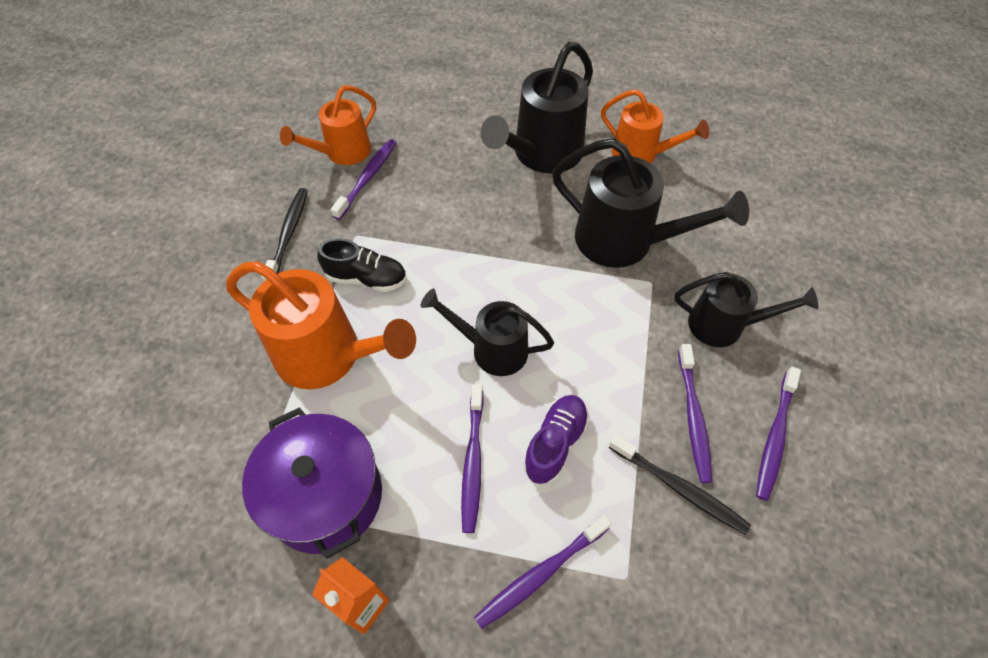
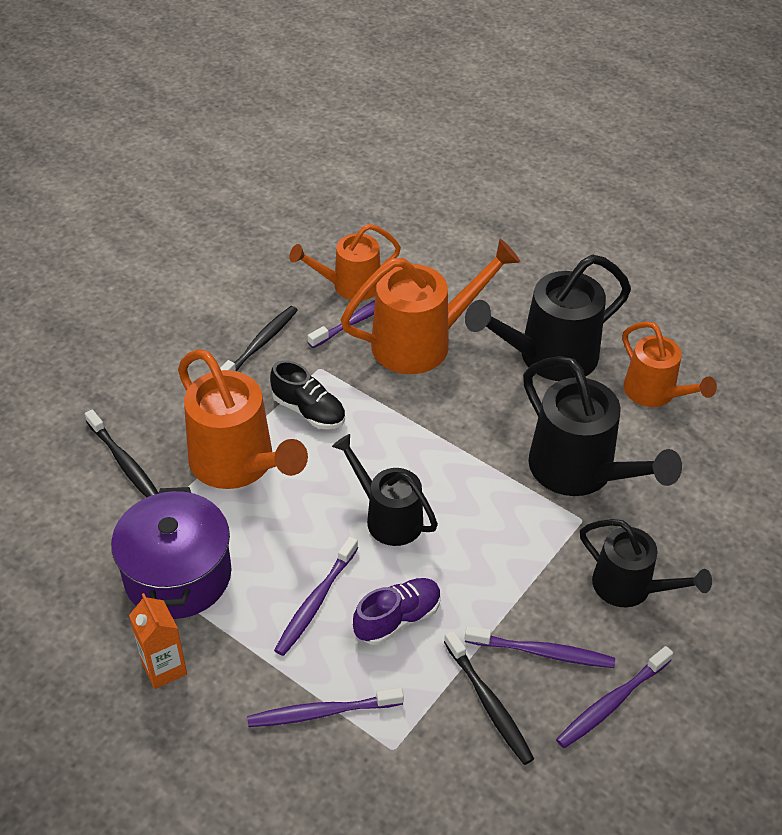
camera: 25 degrees right, 10 degrees down
(213, 402) = (125, 463): none -> black toothbrush
(433, 179) = (423, 342): none -> orange watering can
(693, 417) = (542, 652): purple toothbrush -> purple toothbrush turned 105 degrees counterclockwise

